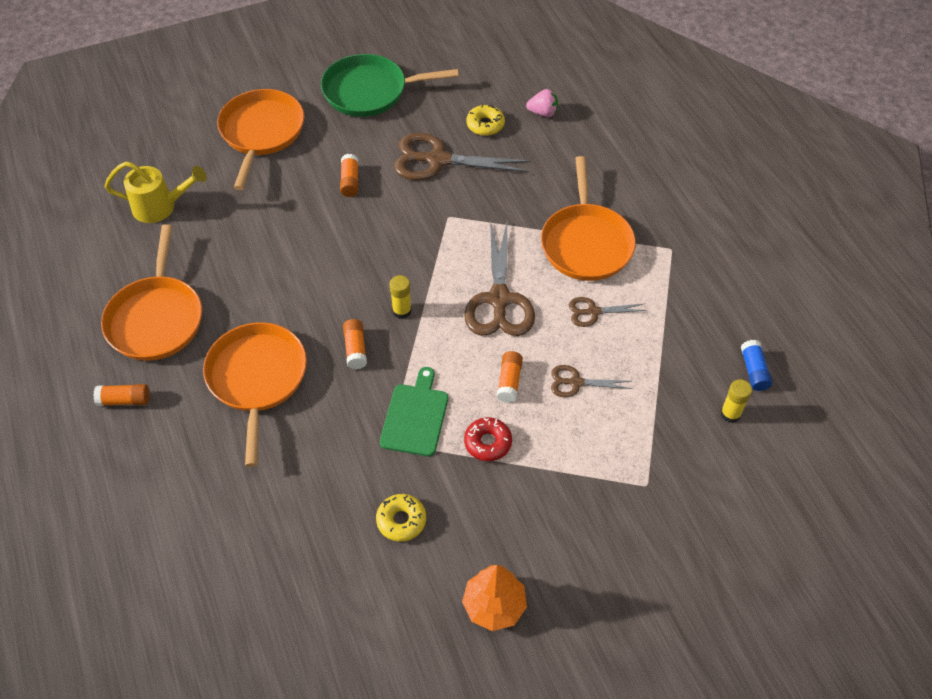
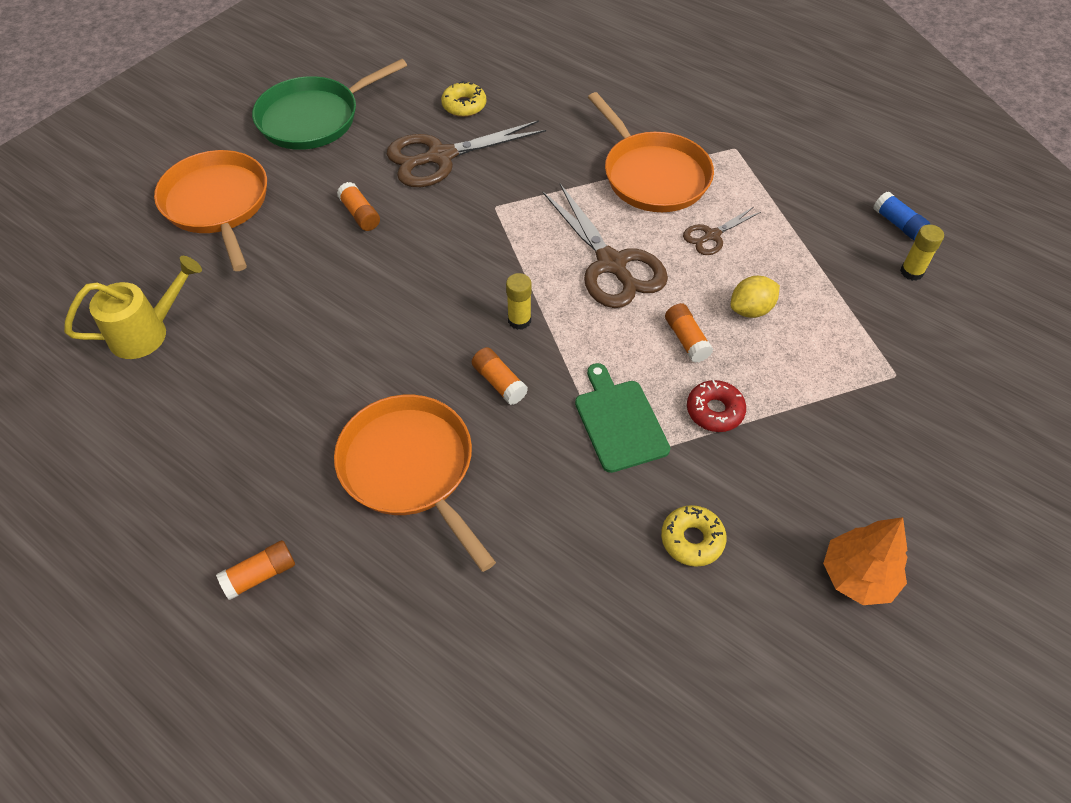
camera: 30 degrees left, 0 degrees up
(156, 319) = (233, 460): orange pan -> none
(543, 113) = (514, 73): pink strawberry -> none
(576, 382) = (751, 309): brown scissors -> yellow lemon

